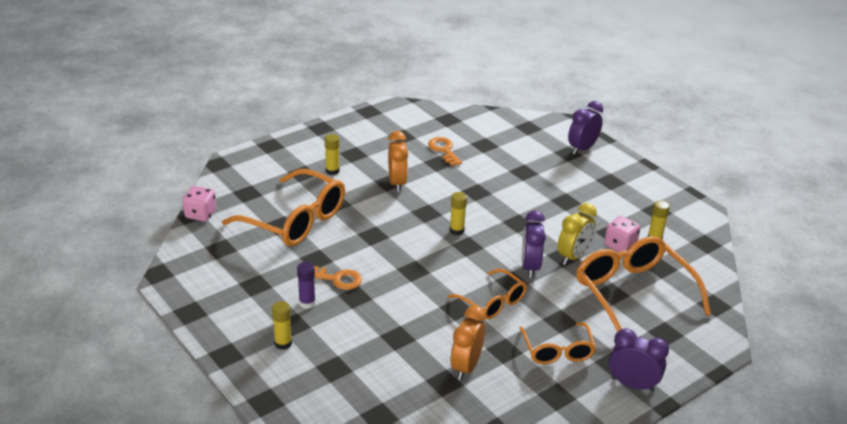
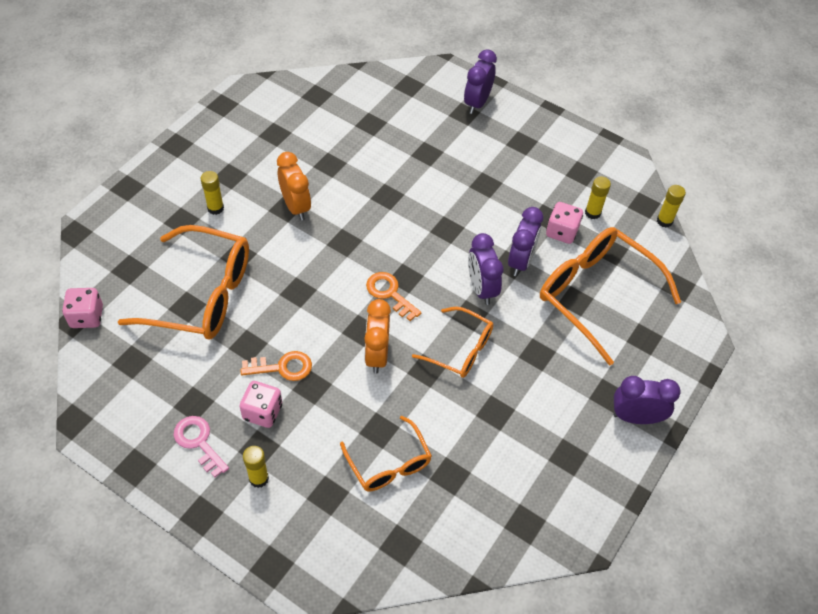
camera: 20 degrees left, 20 degrees up
(247, 309) = (199, 442): none -> pink key
(307, 303) = (262, 412): purple glue stick -> pink dice
(444, 150) = (329, 143): orange key -> orange key (390, 293)
(457, 230) = (386, 259): yellow glue stick -> yellow glue stick (664, 221)
(466, 367) = (464, 447): orange clock -> orange clock (377, 355)
(557, 351) = (548, 396): orange glasses -> orange glasses (389, 464)
(573, 257) = (520, 261): yellow clock -> purple clock

